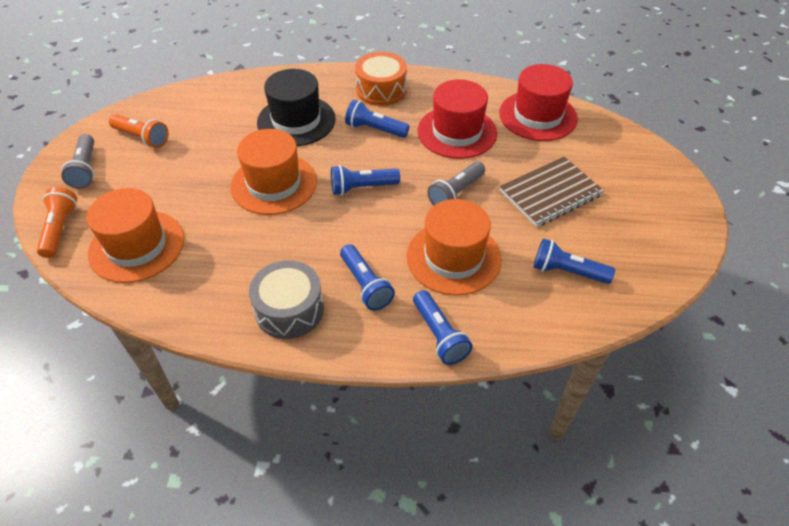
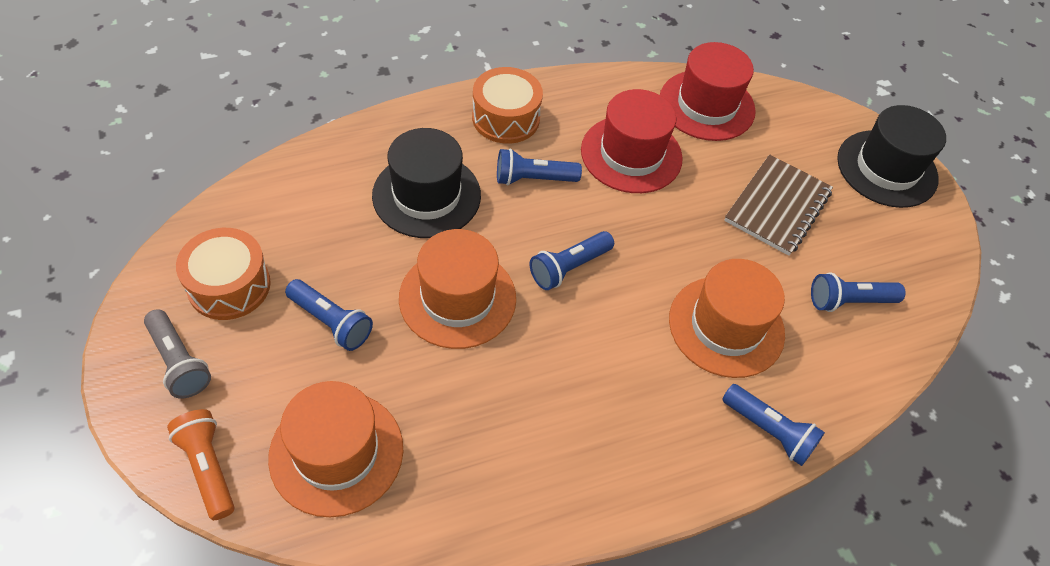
camera: 30 degrees left, 5 degrees up
(142, 137) = (229, 285): orange flashlight -> orange drum
(289, 310) = (588, 466): grey drum -> none
(365, 285) = (653, 398): blue flashlight -> blue flashlight (331, 322)
(456, 193) = (679, 239): grey flashlight -> none
(665, 192) = (887, 168): none -> black hat

